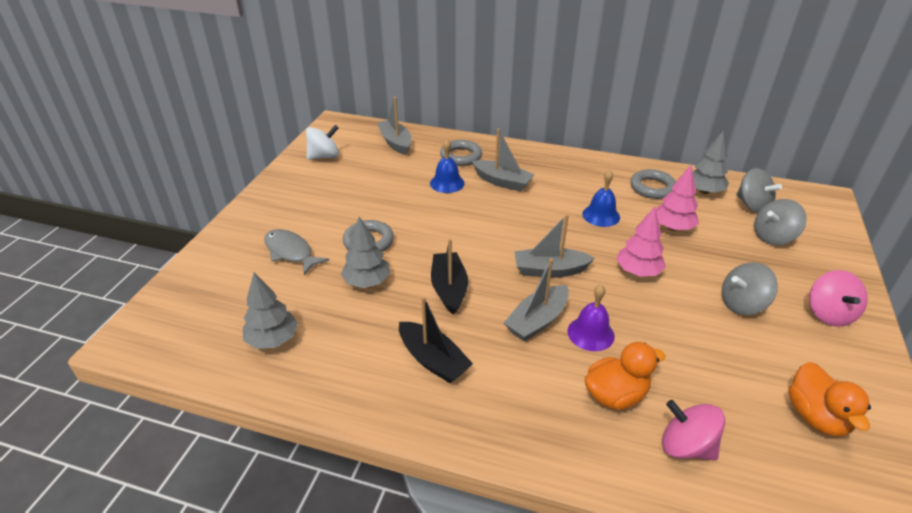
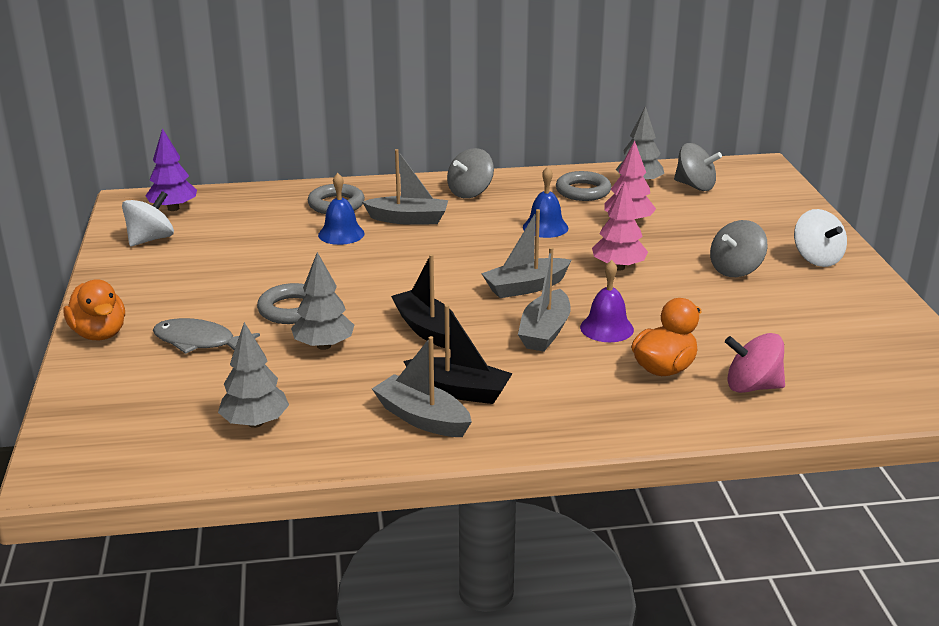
camera: 25 degrees left, 10 degrees down
(355, 135) = (173, 208): none -> purple tree
(395, 142) = (237, 206): grey boat -> grey boat (422, 418)
(773, 237) = (731, 209): grey spinning top -> grey spinning top (470, 192)
(816, 416) = (847, 336): orange duck -> orange duck (99, 334)
(829, 314) = (816, 259): pink spinning top -> white spinning top

